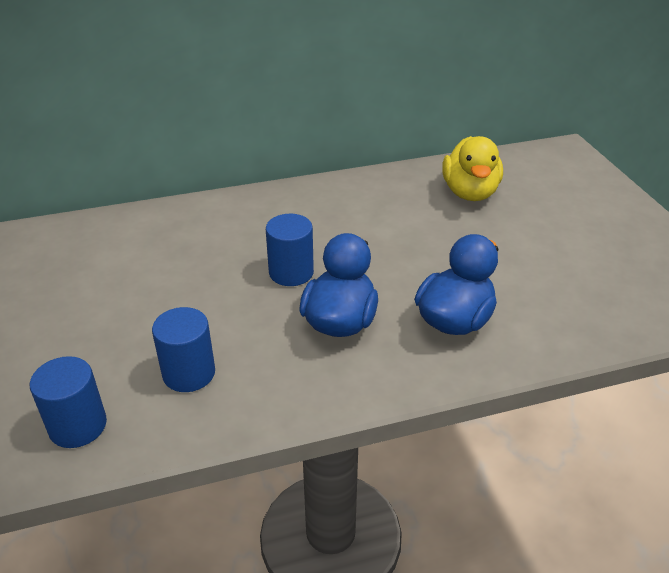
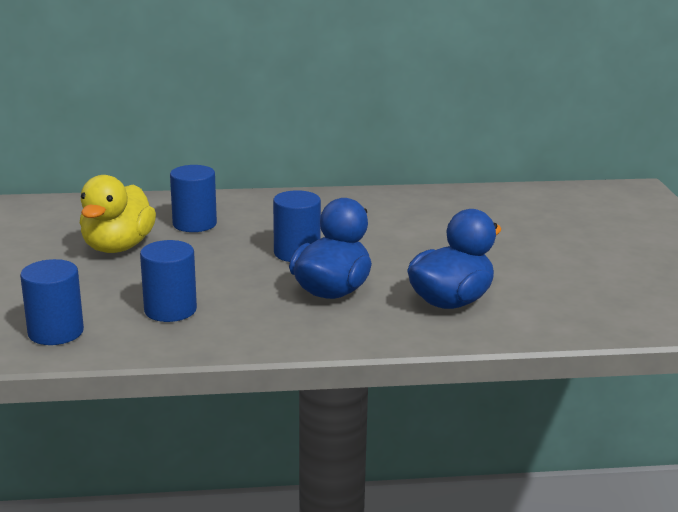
camera: 10 degrees right, 15 degrees down
(181, 244) = (194, 224): none -> blue cylinder
(470, 193) = (511, 213): yellow duck -> yellow duck (118, 247)

